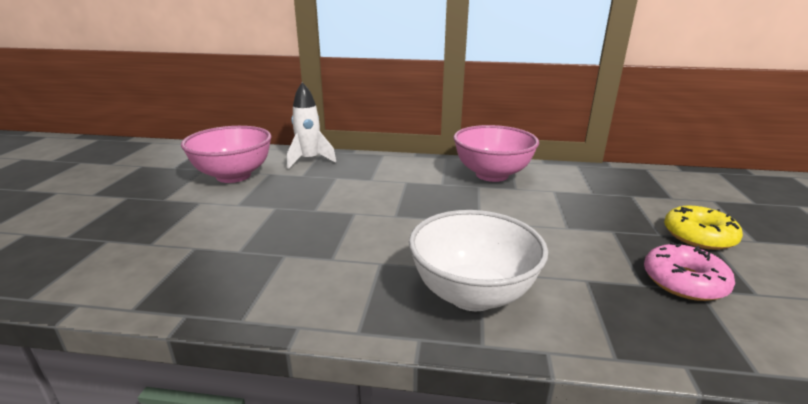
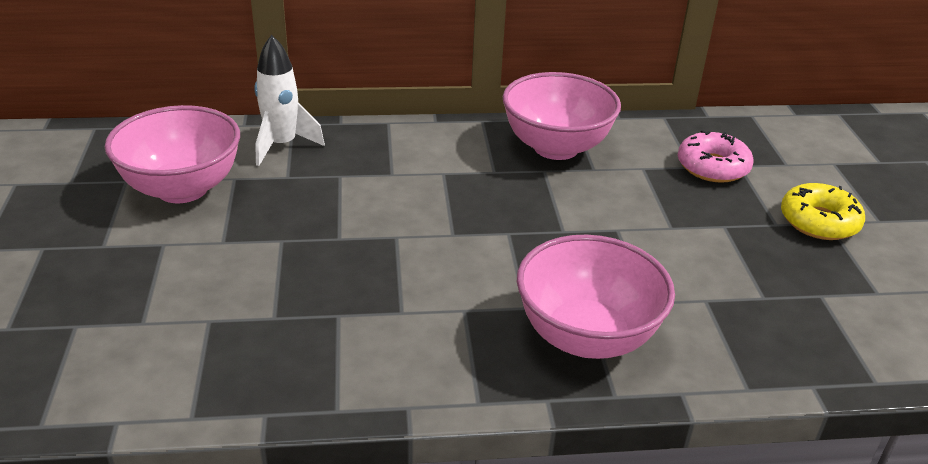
camera: 15 degrees left, 10 degrees up
(472, 294) = (586, 337): white bowl -> pink bowl
(684, 281) = (806, 287): pink donut -> pink donut (712, 167)

